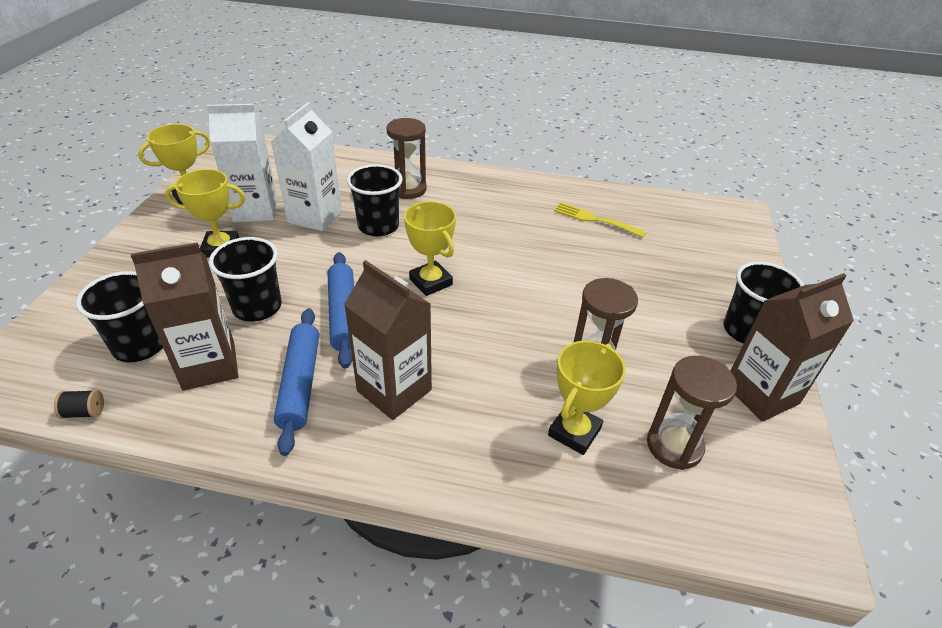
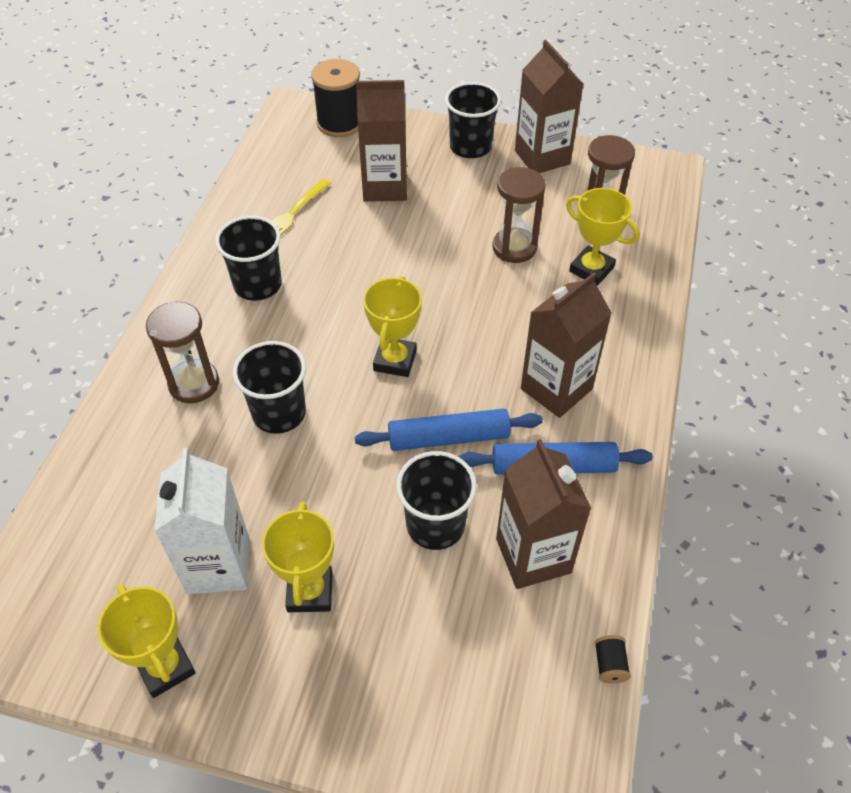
camera: 85 degrees left, 10 degrees up
(140, 345) = (504, 639): black cup -> black cup (257, 285)
(315, 216) = (246, 487): white carton -> none
(430, 282) = (395, 360): yellow trophy -> yellow trophy turned 45 degrees counterclockwise
(653, 270) = (385, 187): none -> brown carton
(733, 240) = (340, 123): none -> black spool

